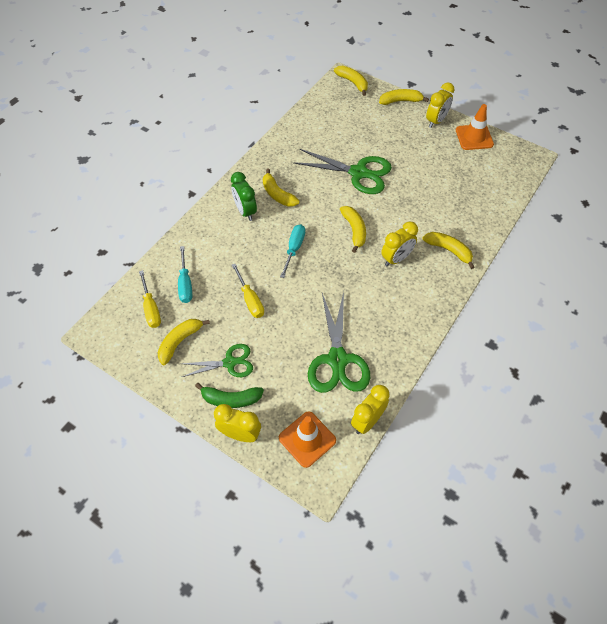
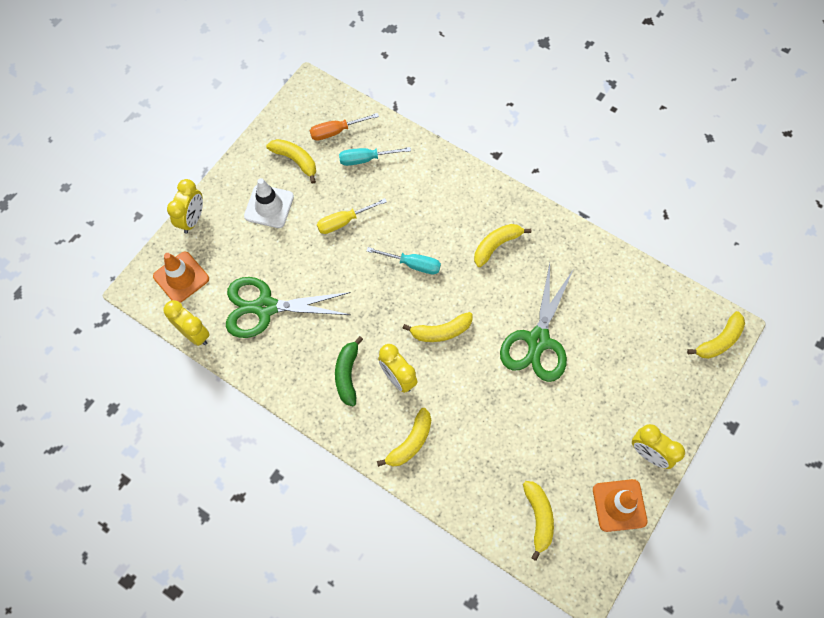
camera: 90 degrees right, 10 degrees up
(151, 308) = (336, 131): yellow screwdriver -> orange screwdriver
(230, 363) = (269, 206): green scissors -> white traffic cone
(231, 399) = (229, 209): green banana -> green banana (347, 374)
(245, 211) = (468, 211): green clock -> none
(400, 101) = (687, 406): yellow banana -> yellow banana (538, 517)

